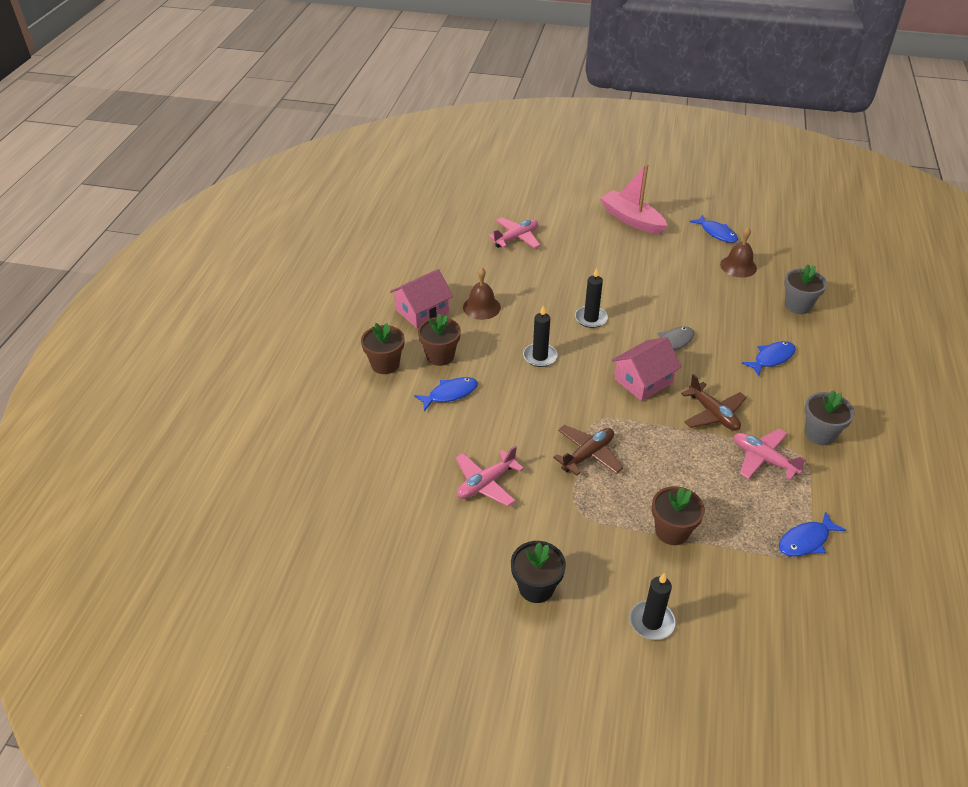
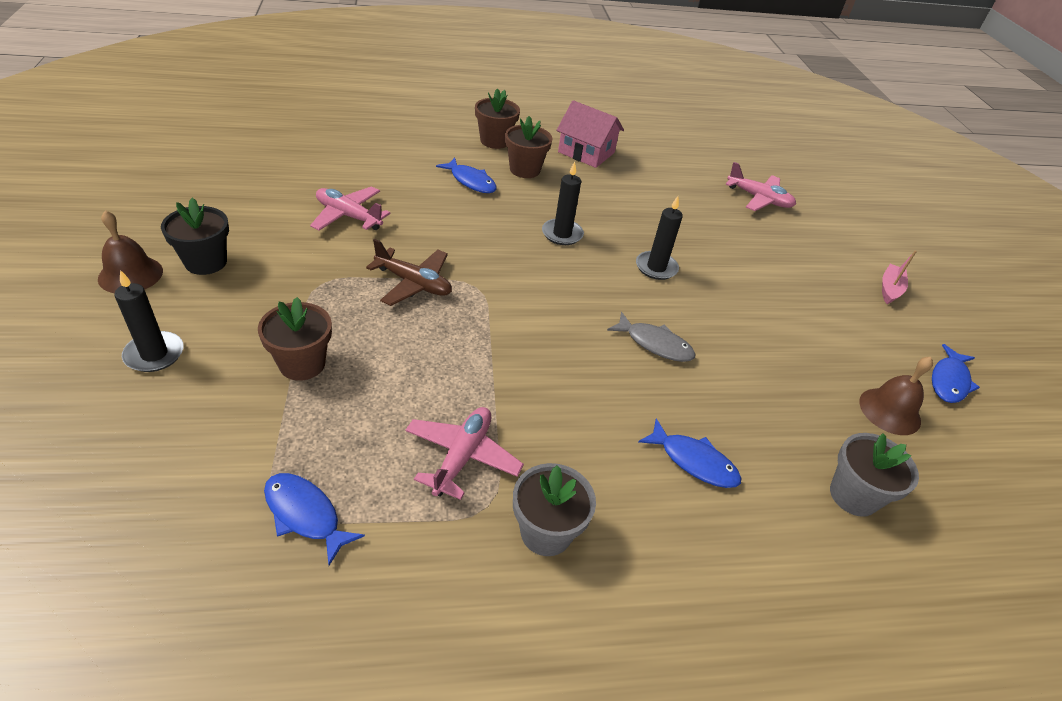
camera: 65 degrees right, 0 degrees up
(481, 307) = (619, 187): brown bell -> brown bell (130, 274)
(631, 220) = (890, 289): pink boat -> pink boat, size x0.54
(643, 381) = (565, 321): pink house -> none
(713, 414) = (533, 395): brown plane -> none

